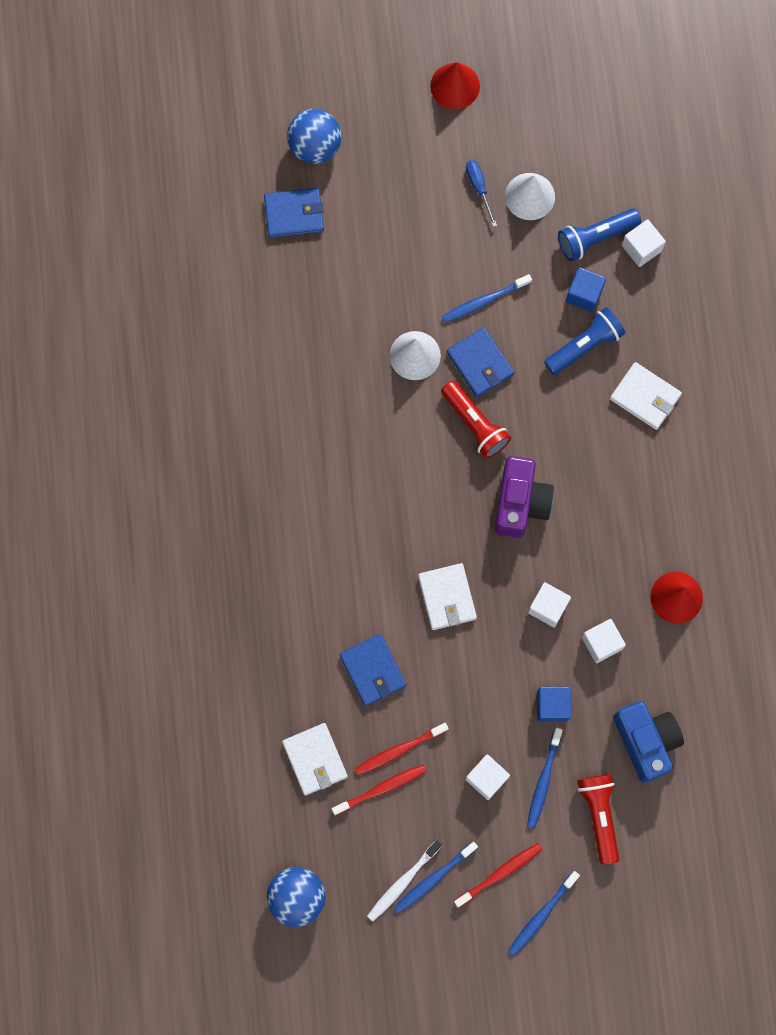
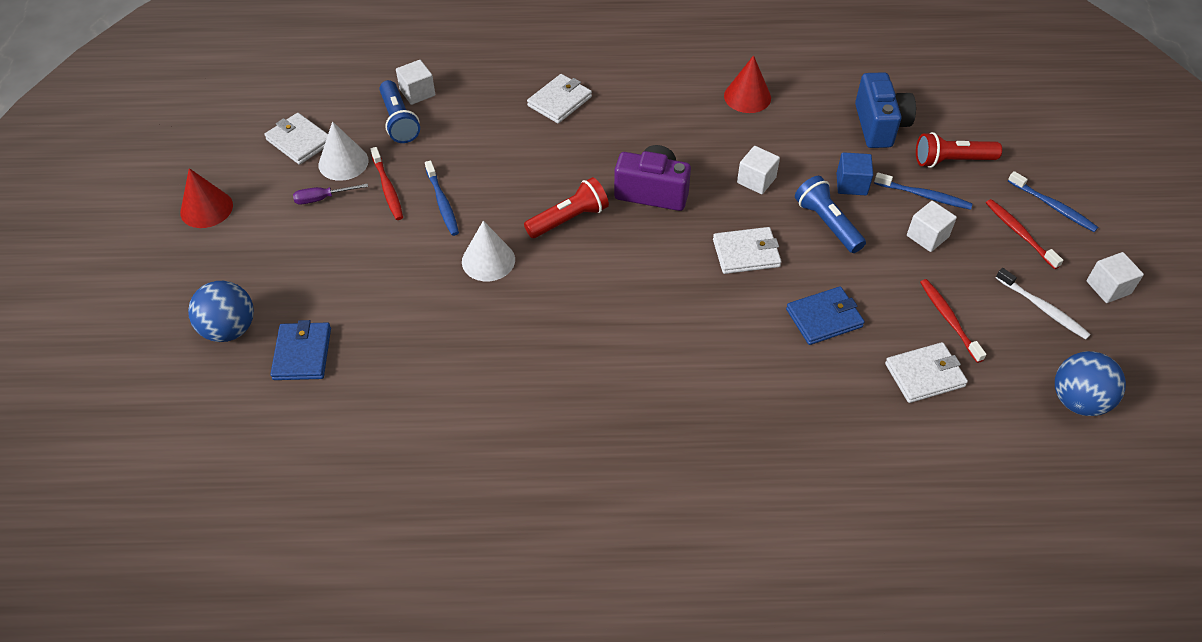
camera: 85 degrees left, 25 degrees down
(399, 750) = (907, 302): red toothbrush -> red toothbrush (387, 188)
(433, 879) = (1034, 284): blue toothbrush -> none
(479, 188) = (322, 198): blue screwdriver -> purple screwdriver
(480, 363) = (506, 211): blue wallet -> none
(555, 147) = (299, 141): none -> white wallet
(584, 294) = (452, 133): blue cube -> none
(584, 345) = (503, 136): blue flashlight -> blue flashlight (827, 223)
(601, 643) = (790, 147): white cube -> white cube (1108, 287)
(646, 741) = (879, 125): blue camera -> blue camera turned 105 degrees clockwise

